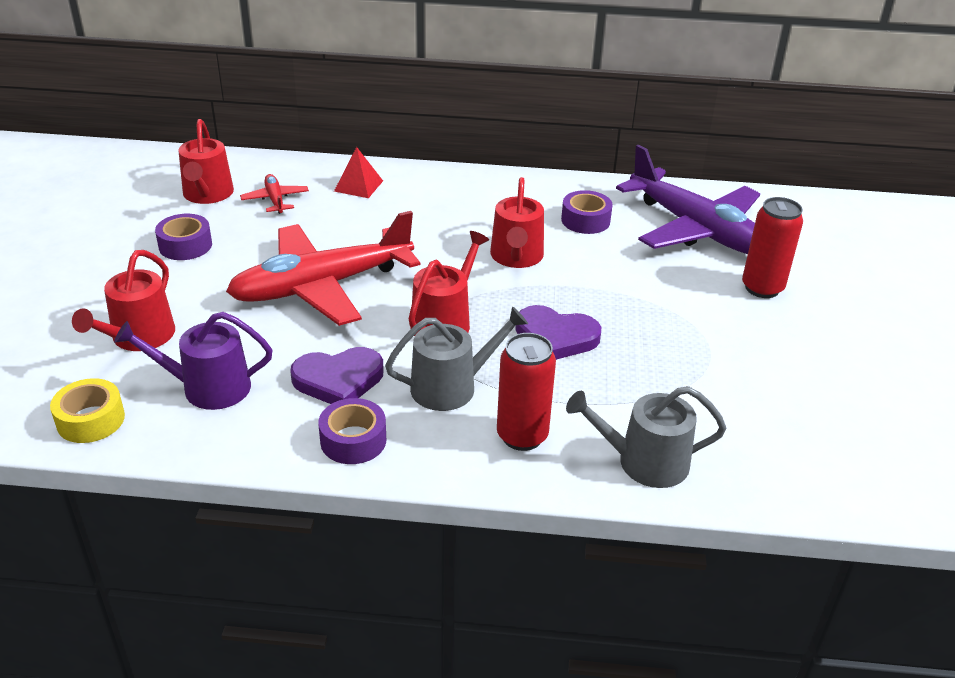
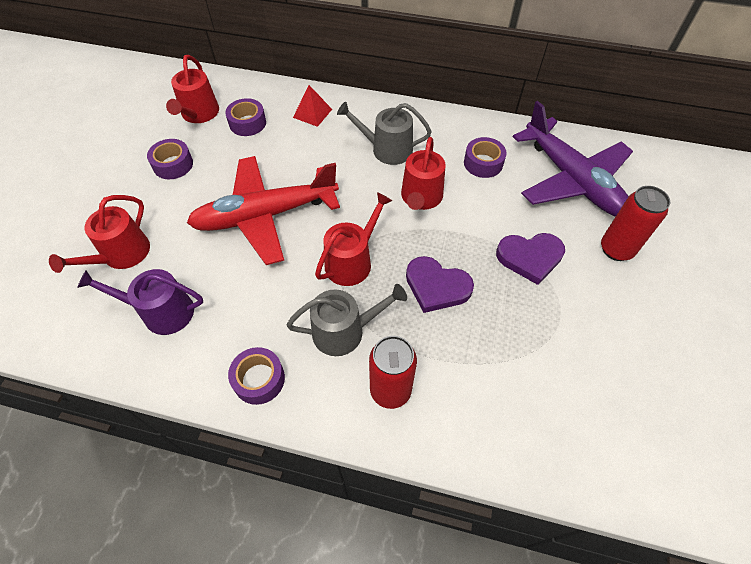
camera: 10 degrees right, 20 degrees up
(91, 420) = (71, 335): yellow tape -> none
(275, 200) = (247, 123): red plane -> purple tape
(338, 380) = (259, 314): purple heart -> purple heart (530, 257)
(644, 462) = (484, 431): grey watering can -> grey watering can (387, 149)

